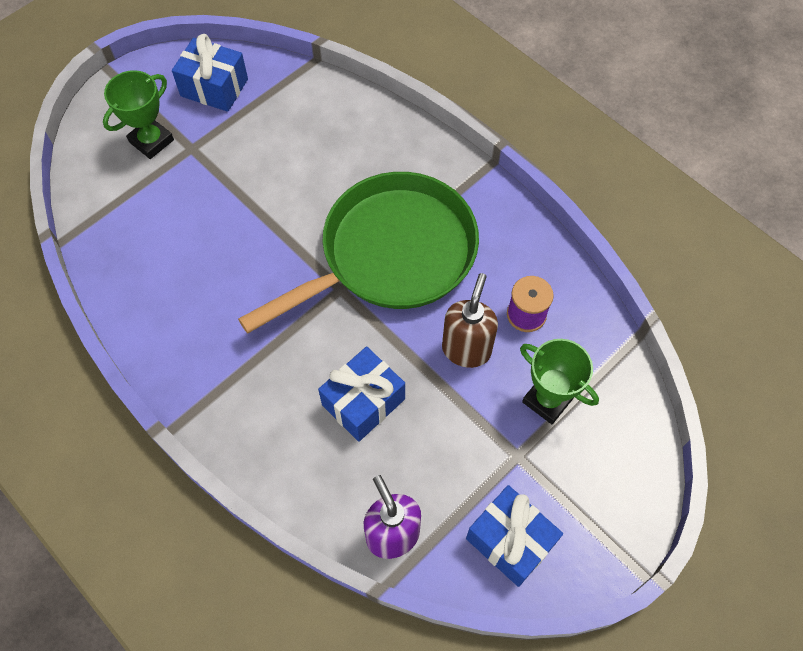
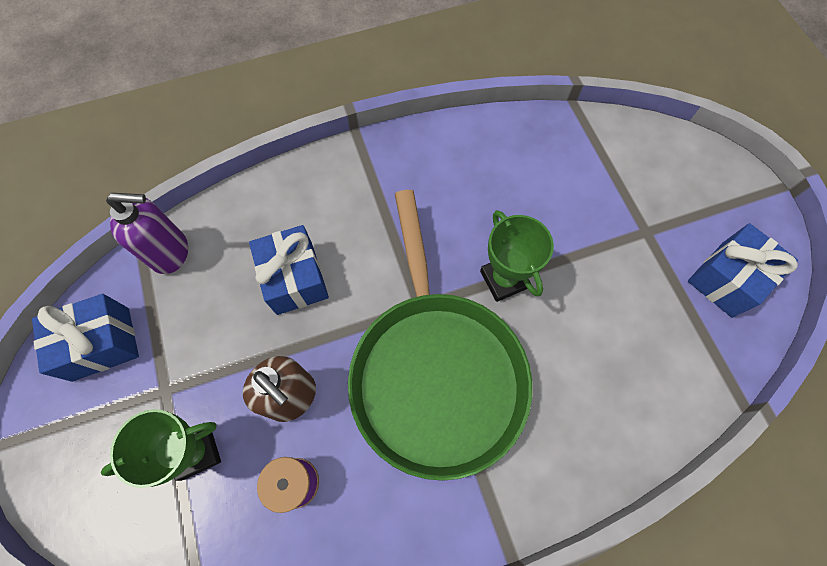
camera: 115 degrees right, 5 degrees up
(151, 141) = (667, 199): green trophy -> green trophy (503, 279)

